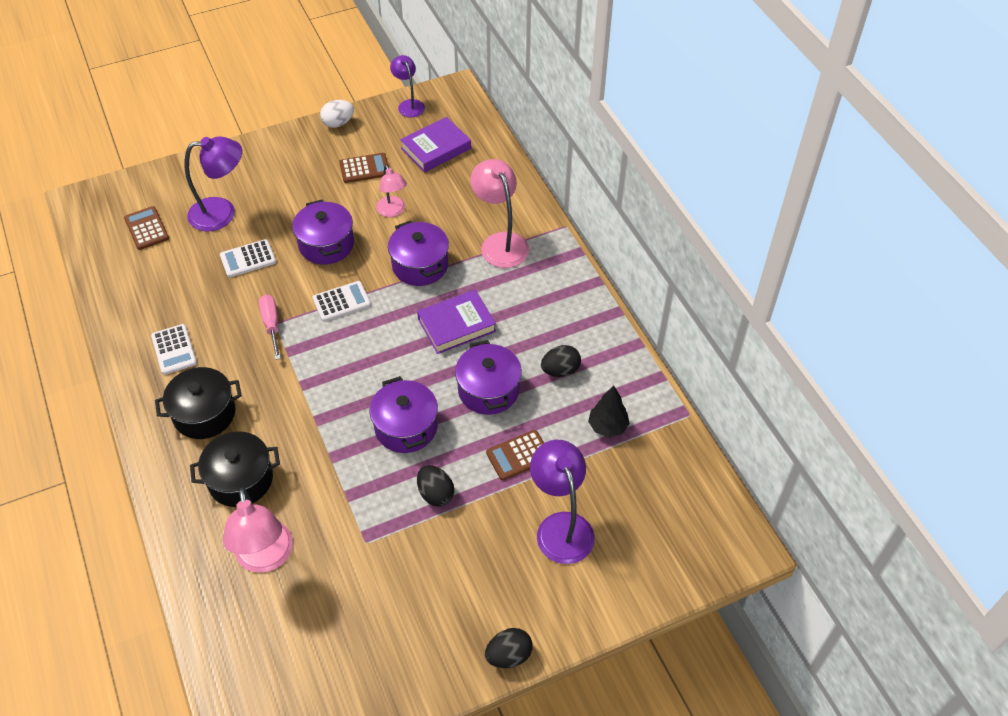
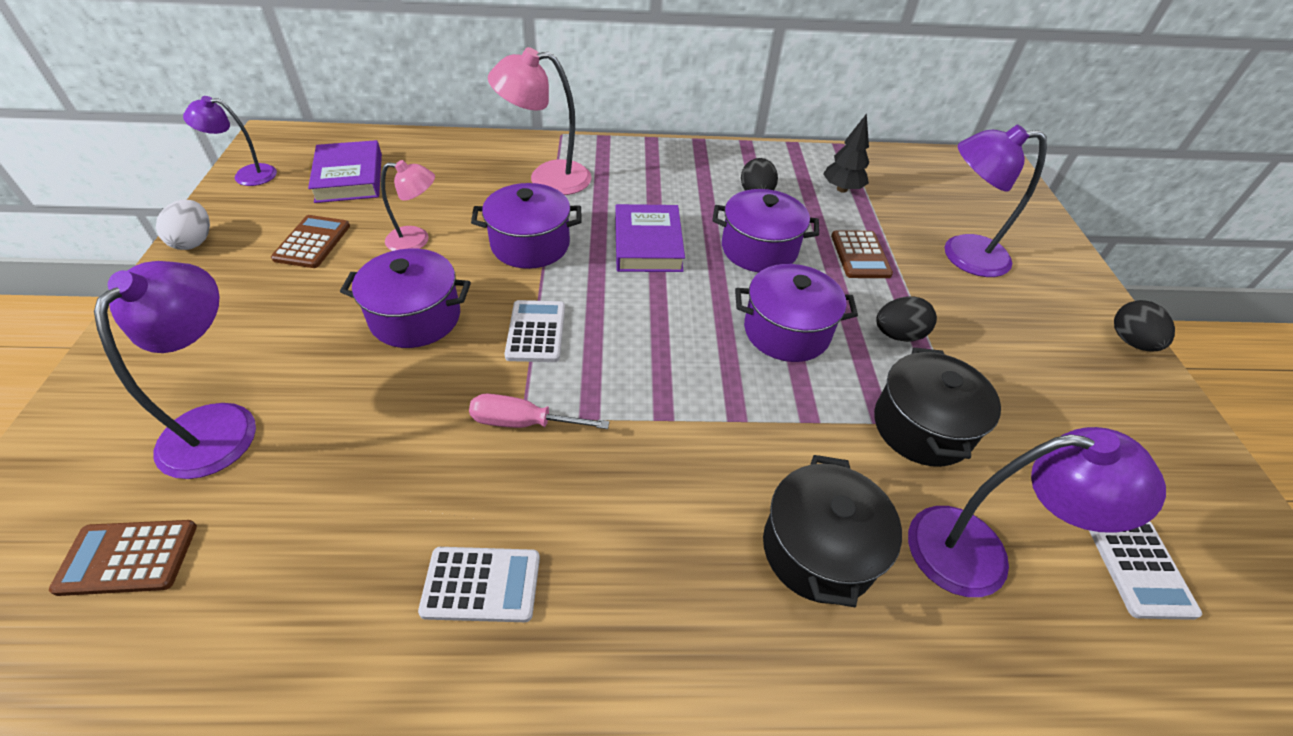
camera: 70 degrees left, 5 degrees down
(204, 414) = (659, 570): black pot -> black pot (921, 427)
(248, 259) = (359, 416): white calculator -> white calculator (1139, 567)
(266, 558) = (979, 553): pink lamp -> purple lamp

